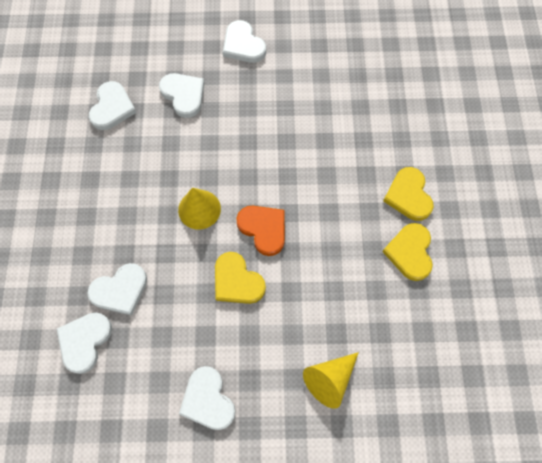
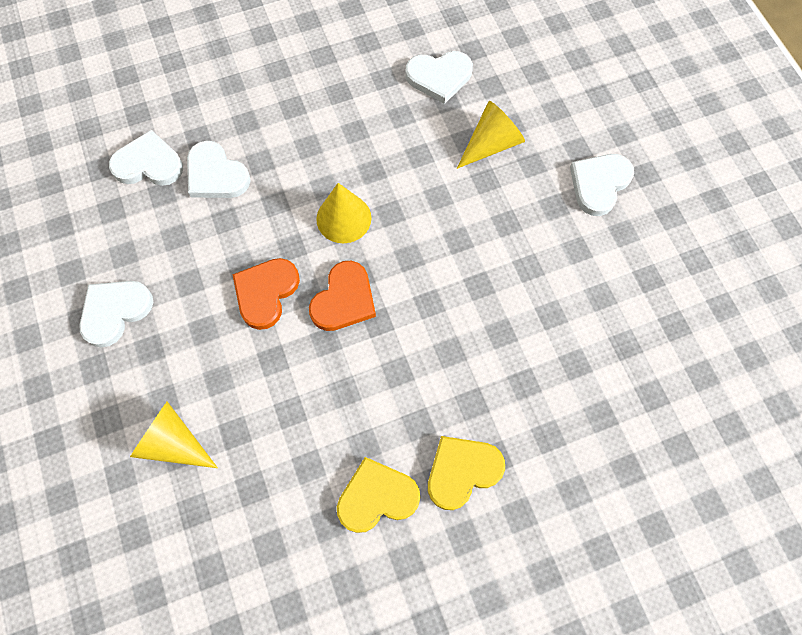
camera: 70 degrees right, 0 degrees up
(183, 95) = (491, 144): white heart -> yellow cone
(237, 281) = (266, 293): yellow heart -> orange heart

